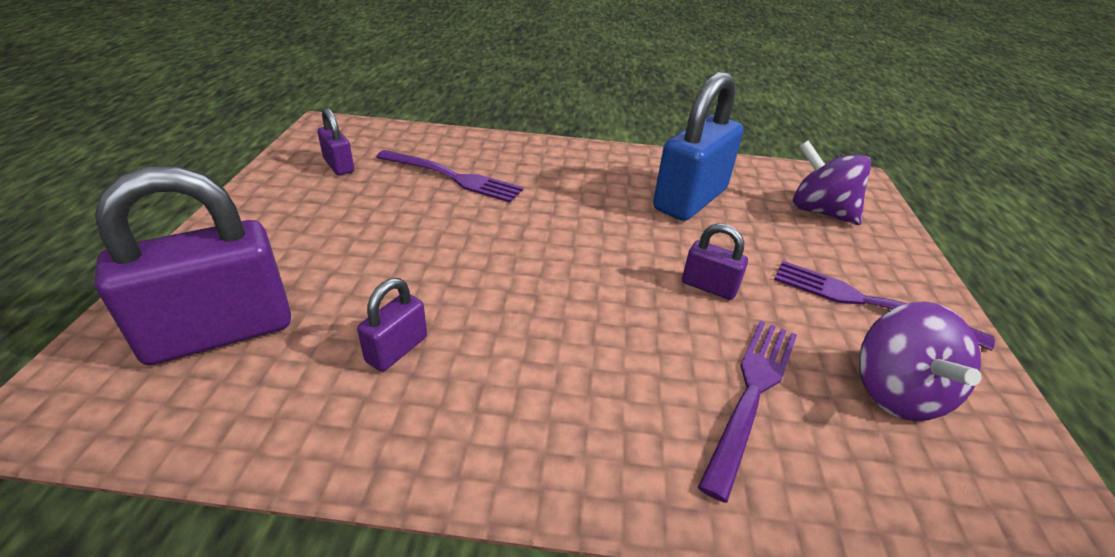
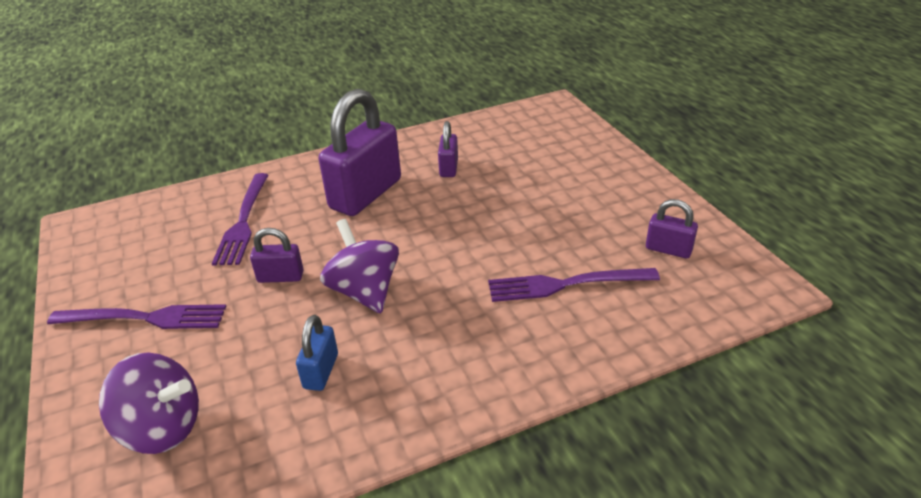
camera: 155 degrees right, 0 degrees up
(219, 332) = (540, 142): purple padlock -> purple padlock (366, 194)
(690, 199) = (321, 371): blue padlock -> blue padlock, size x0.48
(896, 392) = (148, 256): purple spinning top -> purple spinning top (364, 291)

